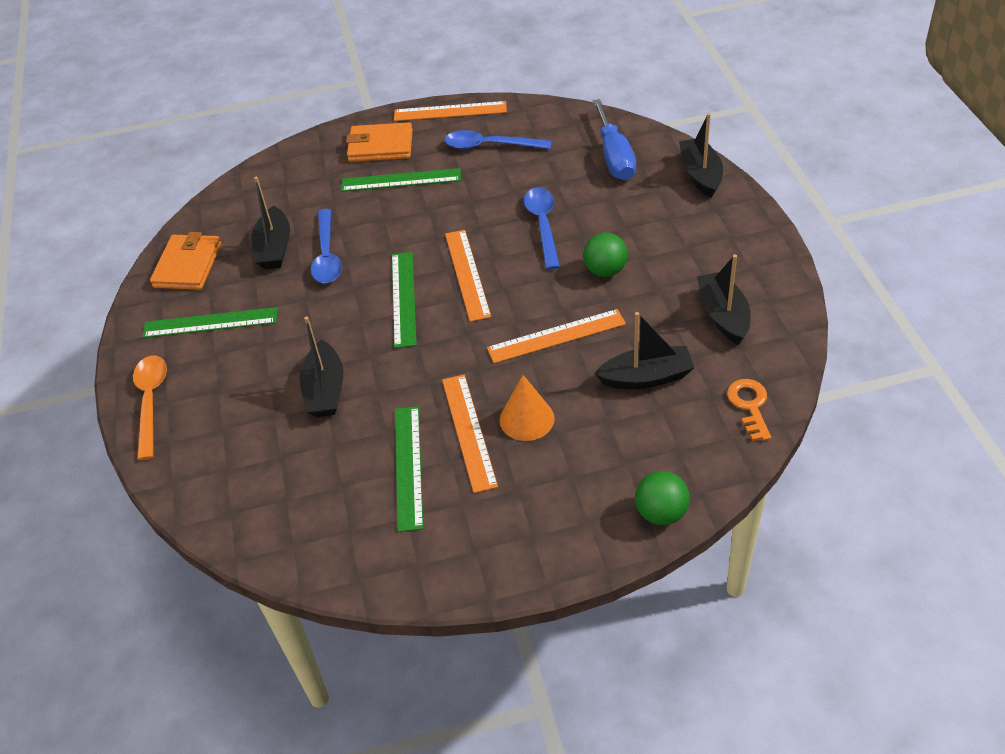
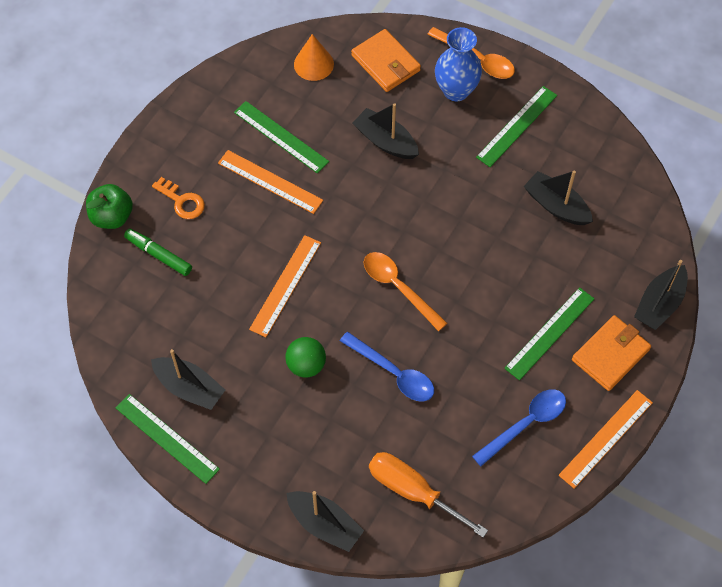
camera: 130 degrees right, 15 degrees up
(188, 265) = (593, 149): orange wallet -> orange wallet (385, 63)
(208, 388) = (456, 90): none -> blue vase
(327, 255) = (513, 228): blue spoon -> none
(404, 298) = (417, 236): green ruler -> green ruler (166, 438)
(467, 274) = (398, 287): orange ruler -> orange spoon
(527, 419) = (244, 215): orange cone -> orange cone (313, 64)
(614, 157) = (413, 491): blue screwdriver -> orange screwdriver
(646, 377) = (198, 298): black boat -> black boat (659, 303)
(647, 440) = (158, 255): none -> green marker
(661, 513) = (112, 216): green ball -> green apple
(749, 406) = (115, 326): orange key -> orange key (182, 201)

